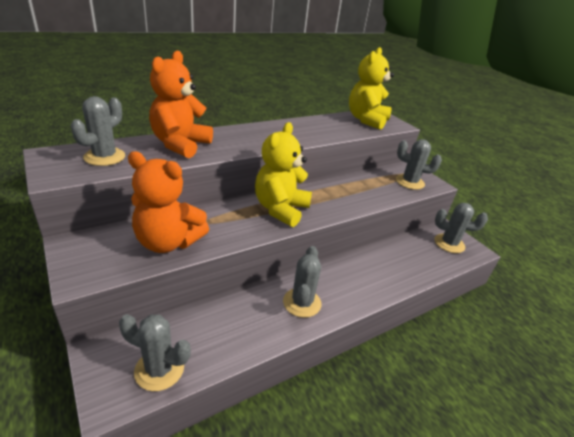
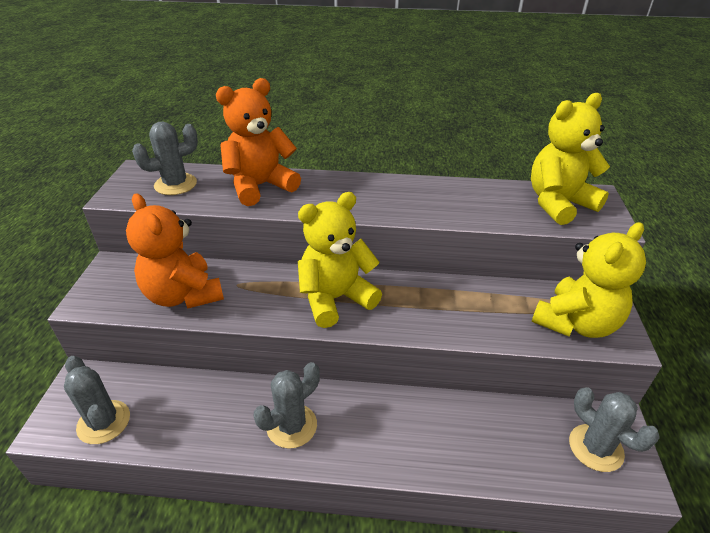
camera: 40 degrees right, 5 degrees up
(410, 182) = (575, 323): grey cactus -> yellow teddy bear

